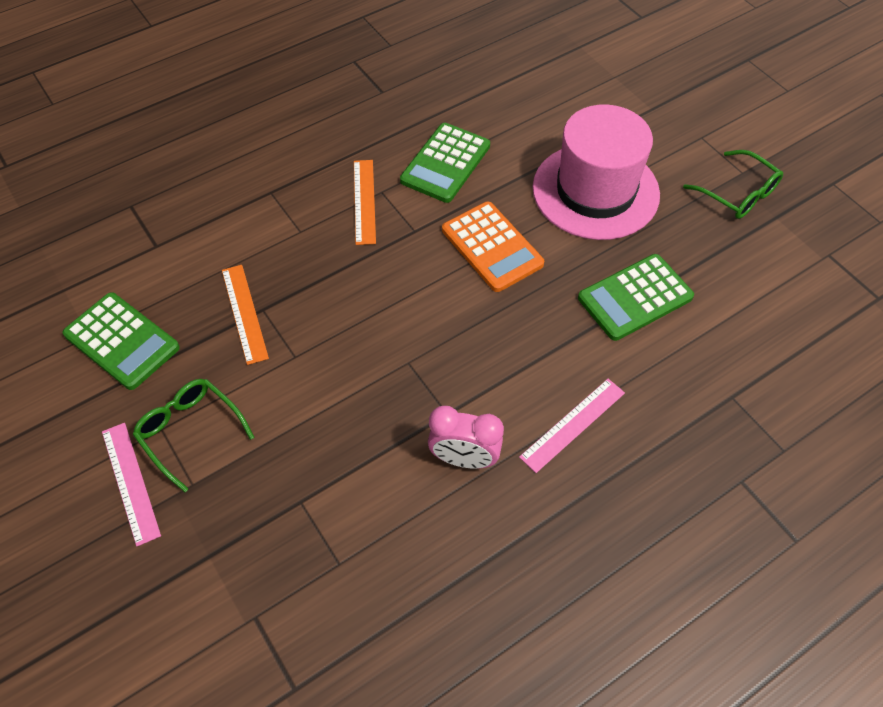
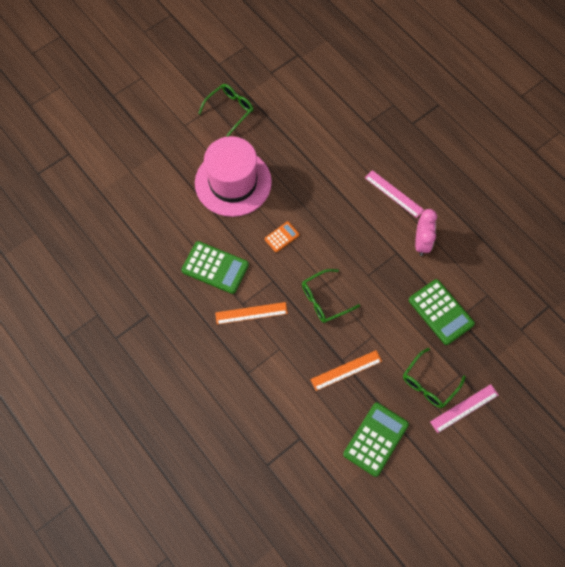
camera: 95 degrees left, 10 degrees up
(371, 295) = (324, 300): none -> green glasses
(492, 247) = (282, 237): orange calculator -> orange calculator, size x0.53
(635, 297) = (310, 164): green calculator -> green calculator (440, 312)

